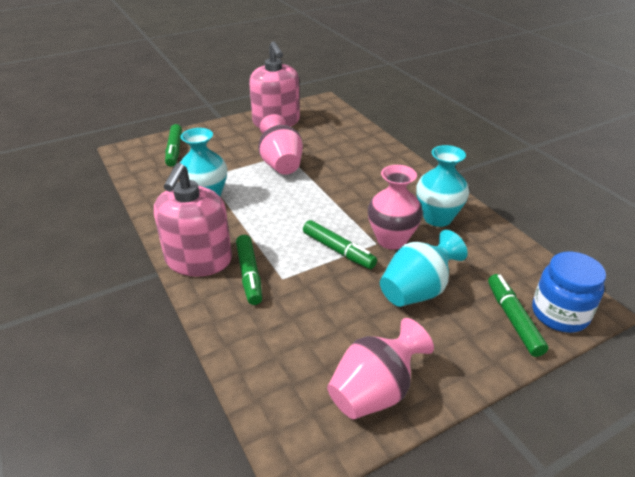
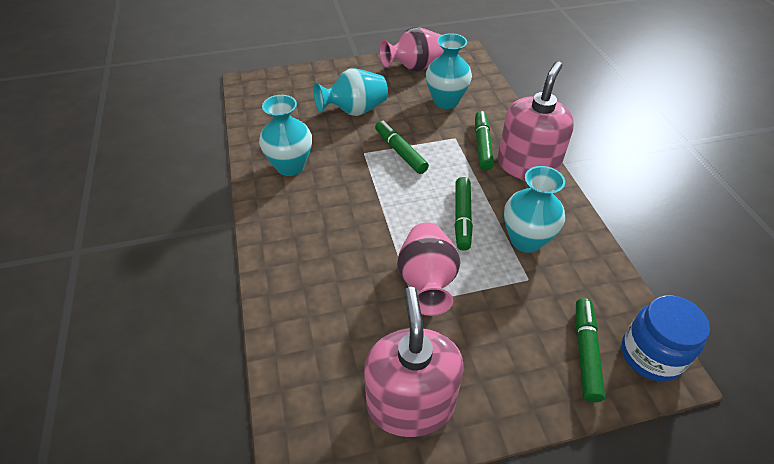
camera: 165 degrees left, 10 degrees up
(306, 330) = (446, 101): none -> turquoise vase
(391, 240) = (348, 153): pink vase -> none
(513, 319) = (303, 85): green marker -> green marker (462, 218)
(559, 314) = (270, 82): blue jar -> blue jar (651, 355)

